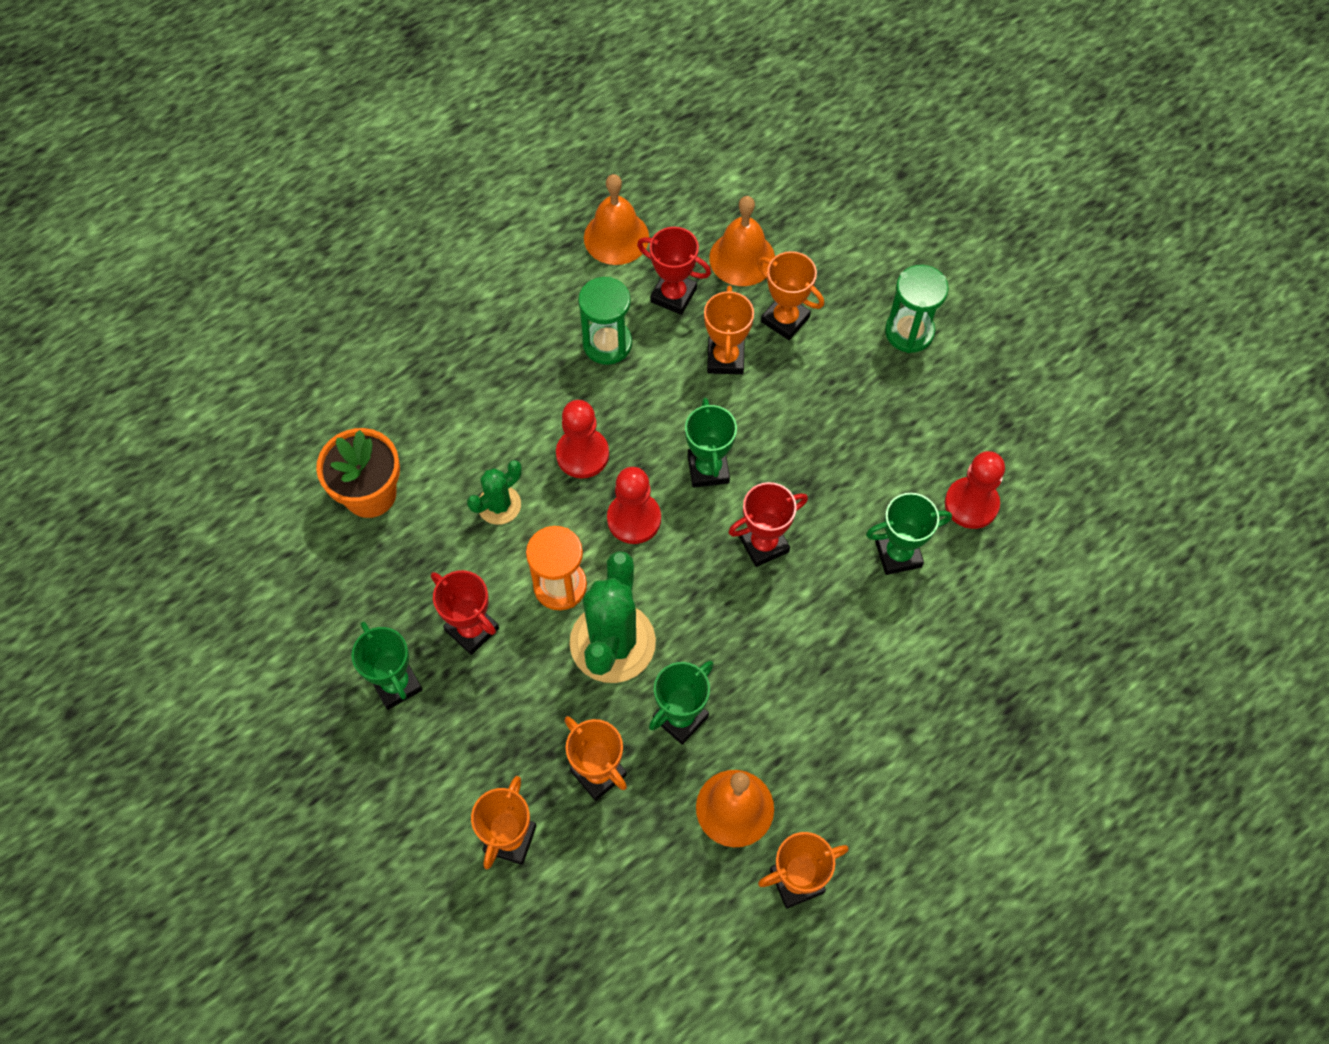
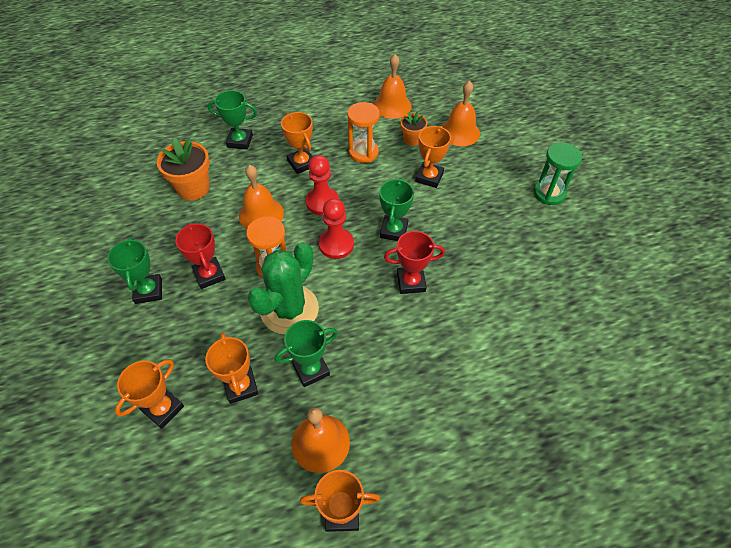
camera: 20 degrees right, 10 degrees down
(499, 505) = (261, 214): green cactus -> orange bell
(607, 344) = (363, 152): green hourglass -> orange hourglass
(673, 295) = (412, 139): red trophy -> orange flower pot
(785, 319) = (473, 167): orange trophy -> orange trophy (302, 163)
(898, 554) = (498, 315): green trophy -> green trophy (240, 141)
(971, 504) = (559, 300): red pawn -> none

